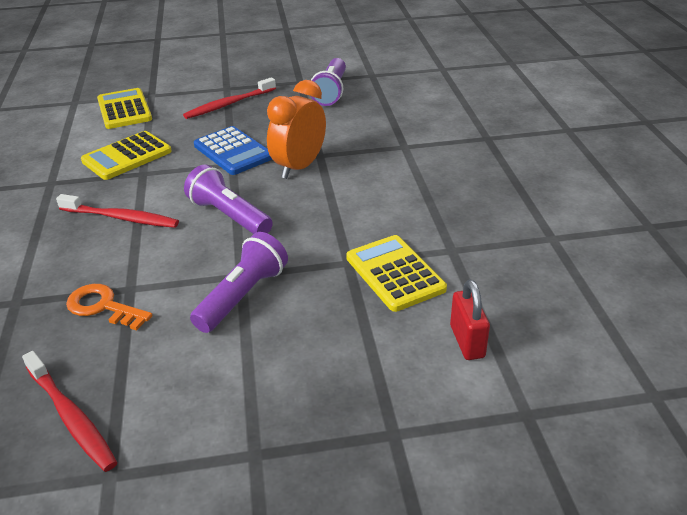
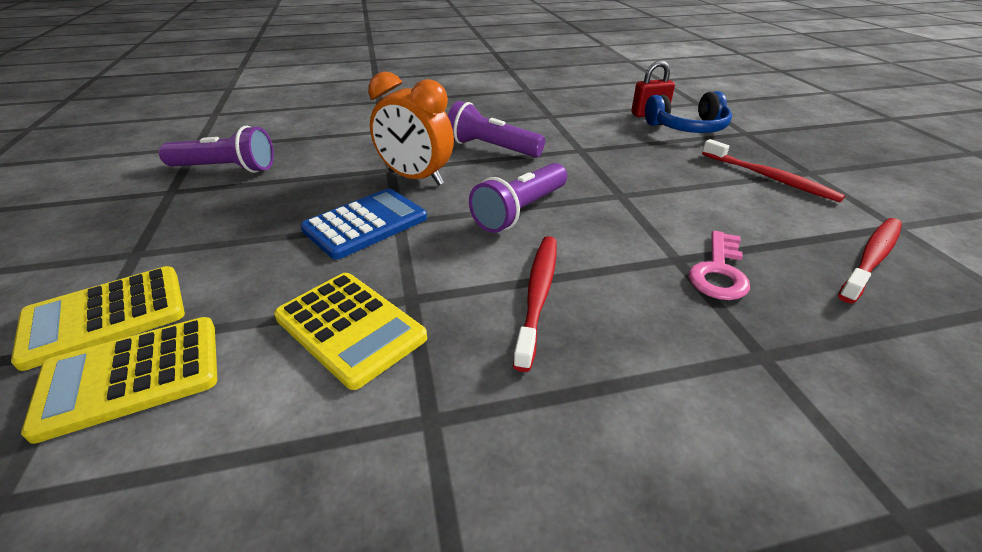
camera: 95 degrees left, 0 degrees up
(103, 307) = (719, 271): orange key -> pink key
(229, 104) = (205, 243): red toothbrush -> red toothbrush (769, 178)
(243, 296) = (650, 191): purple flashlight -> purple flashlight (491, 148)
(395, 273) = (588, 133): yellow calculator -> yellow calculator (105, 316)
(413, 370) = (688, 127): none -> blue headphones

